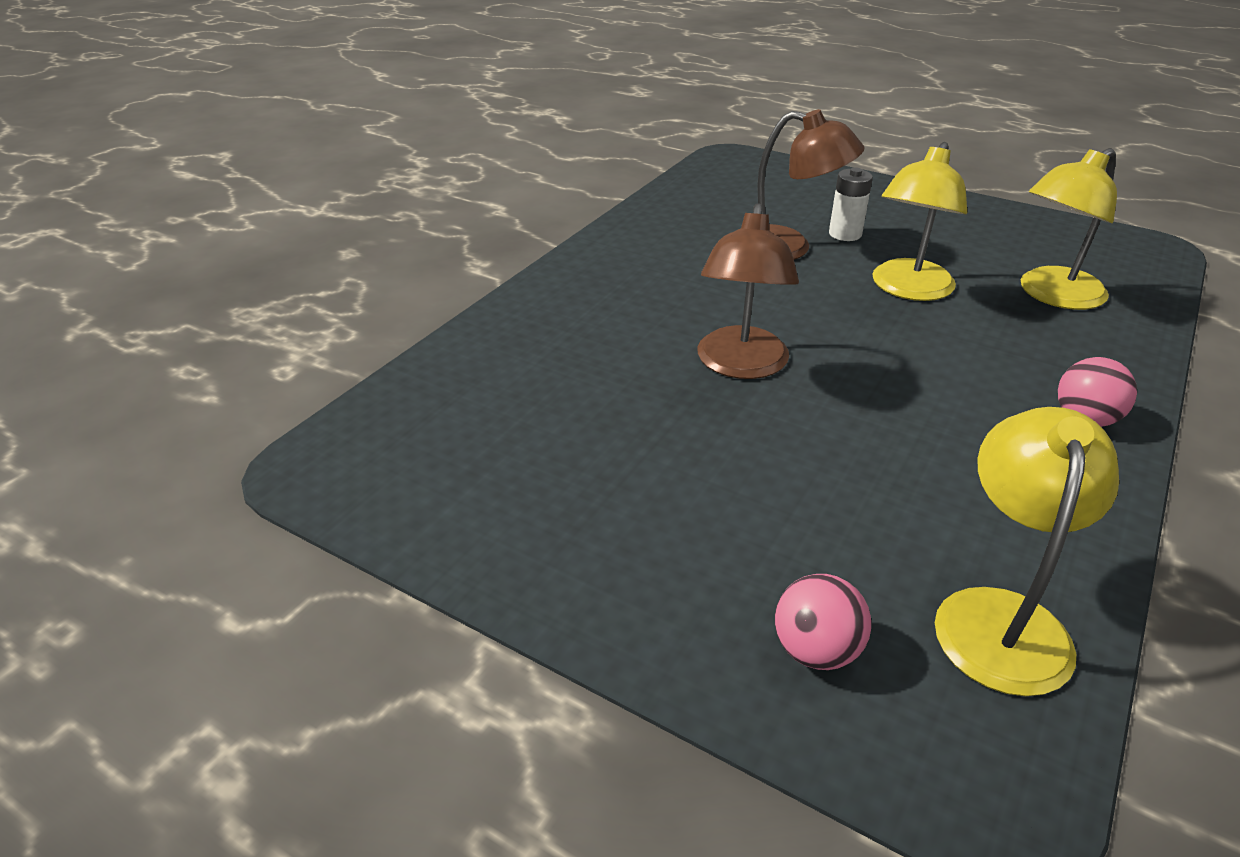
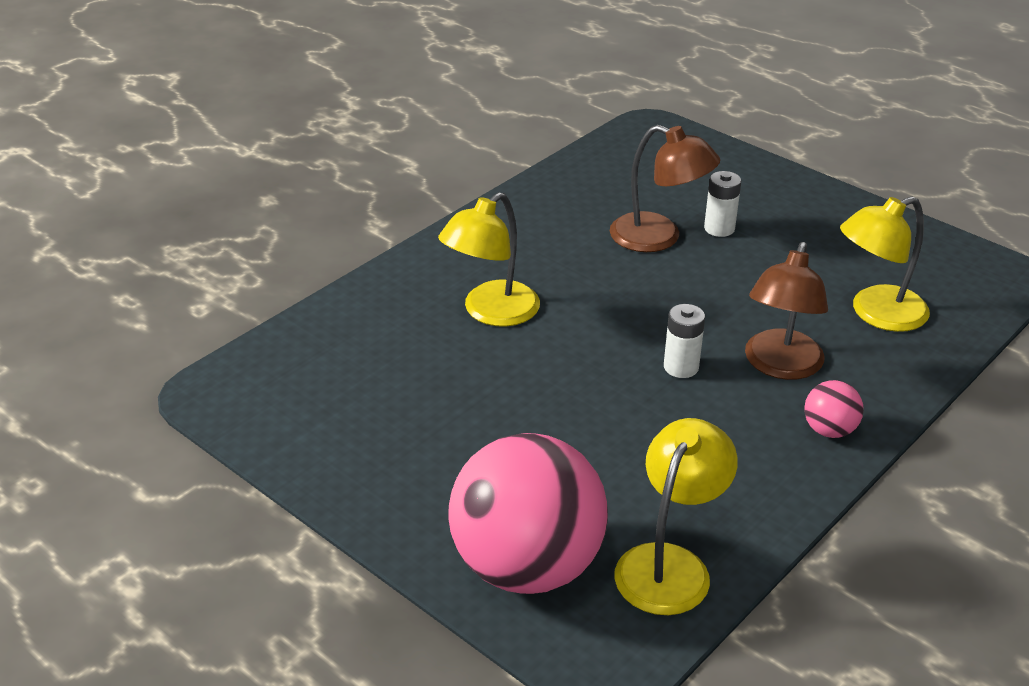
camera: 10 degrees right, 0 degrees up
(741, 365) = (566, 348): brown lamp -> brown lamp (780, 366)
(815, 650) = (527, 566): pink ball -> pink ball, size x2.41
(880, 371) = (681, 367): none -> white battery
(908, 289) = (747, 293): yellow lamp -> yellow lamp (491, 312)

